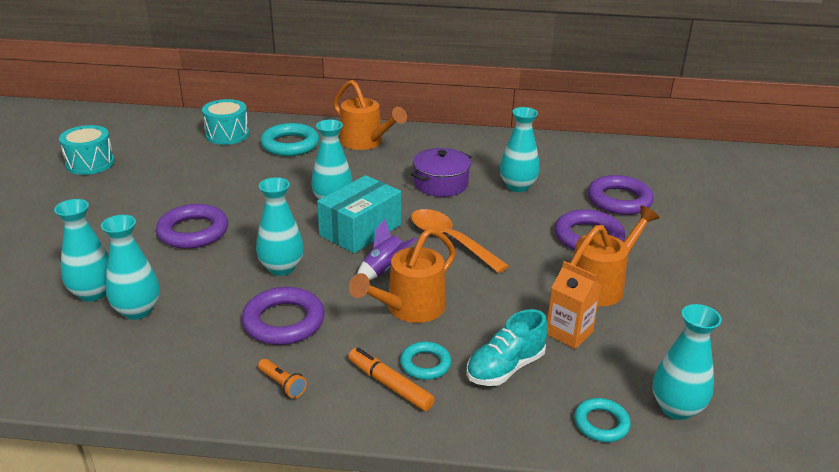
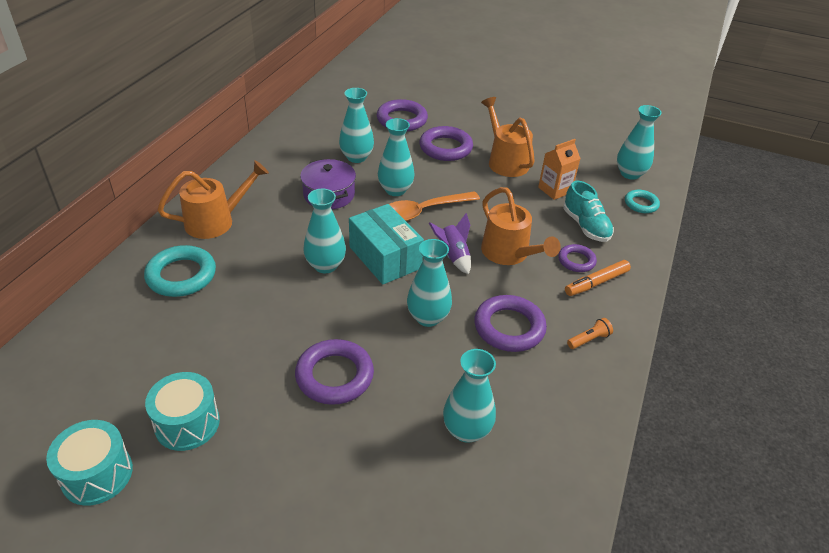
camera: 75 degrees left, 10 degrees up
(93, 293) = (424, 468): turquoise vase -> turquoise vase (395, 190)
(227, 135) = (114, 324): turquoise drum -> turquoise drum (187, 423)
(425, 364) = (576, 261): turquoise ring -> purple ring

